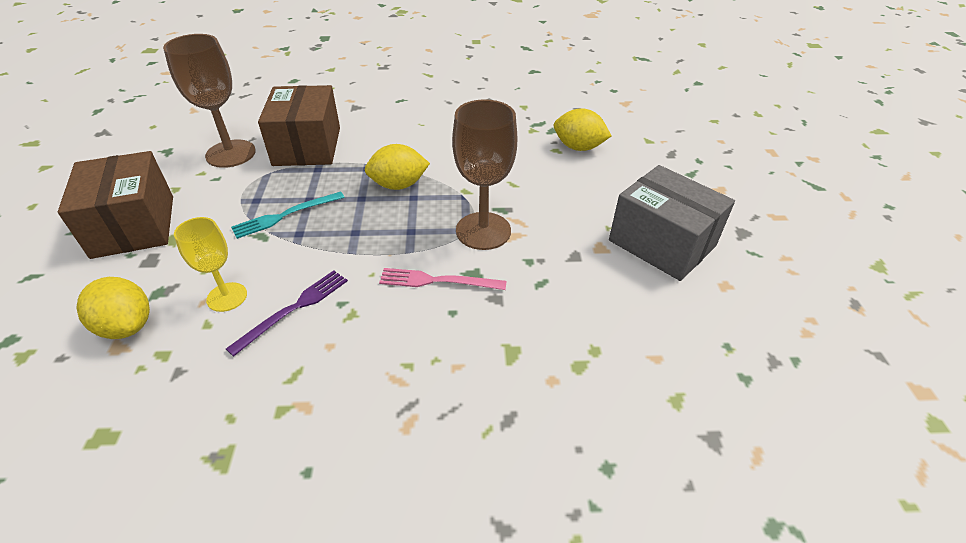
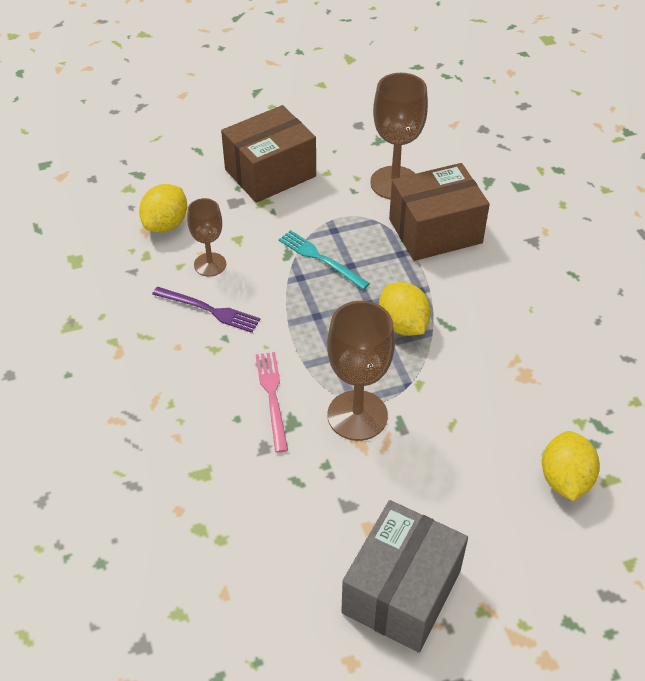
camera: 75 degrees right, 5 degrees up
(227, 297) = (210, 264): yellow goblet -> brown goblet

